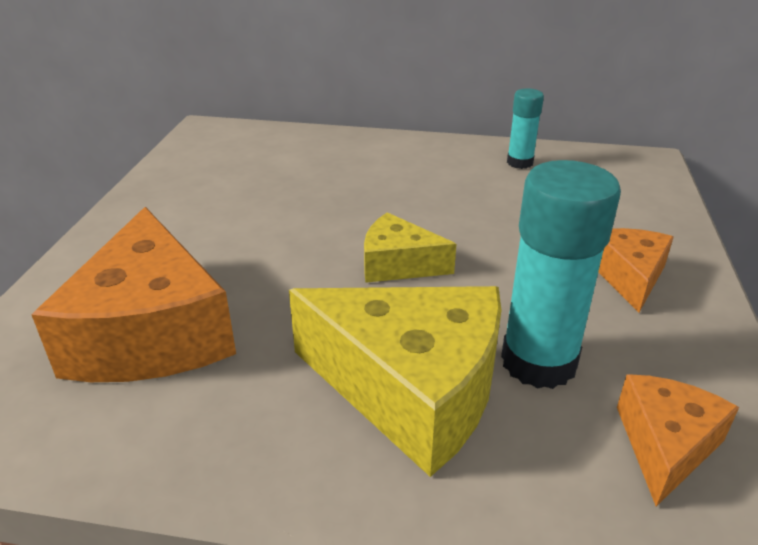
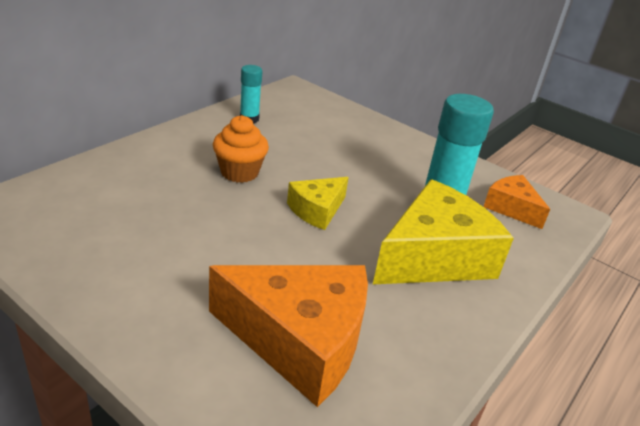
camera: 65 degrees left, 0 degrees up
(405, 196) = (239, 172): none -> orange cupcake
(628, 276) = (394, 152): orange cheese -> none

